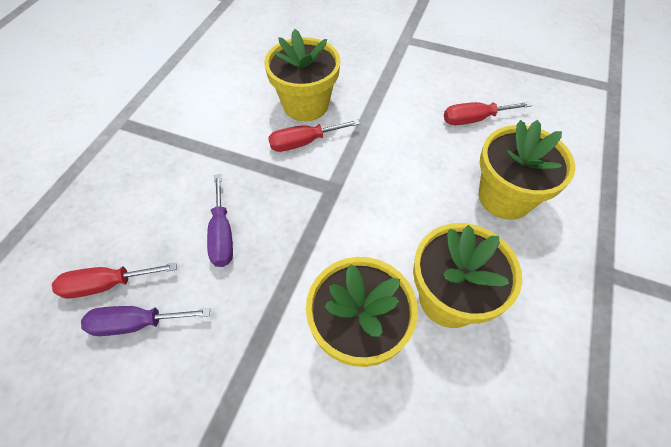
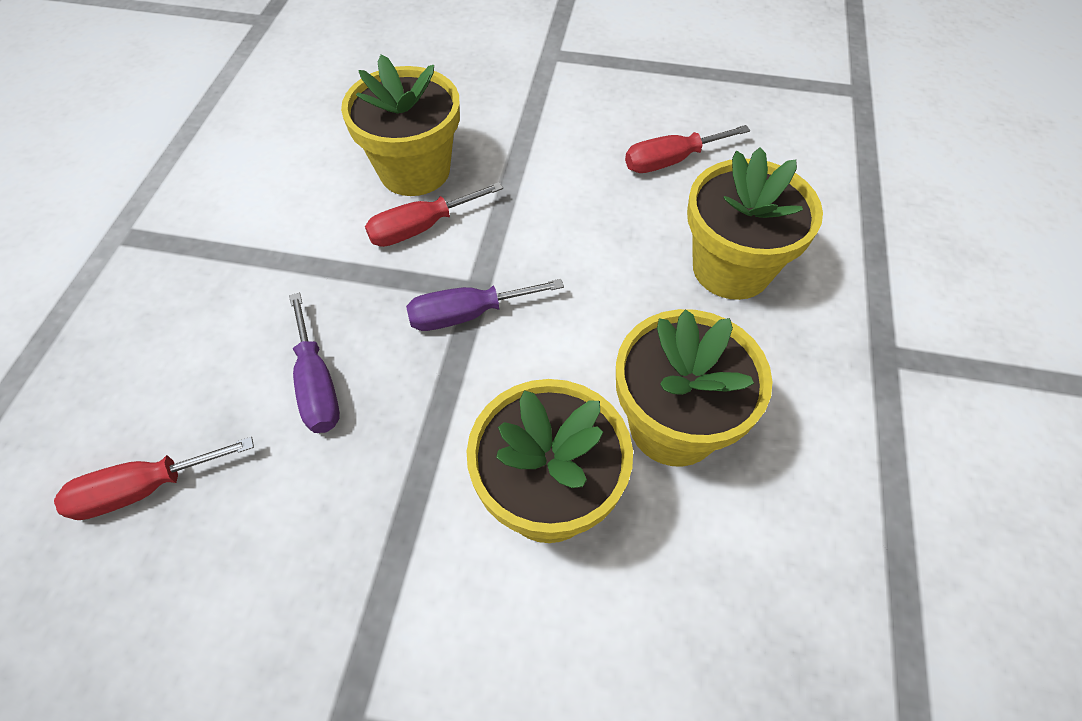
camera: 10 degrees left, 0 degrees up
(136, 323) = (204, 540): purple screwdriver -> purple screwdriver (467, 314)

